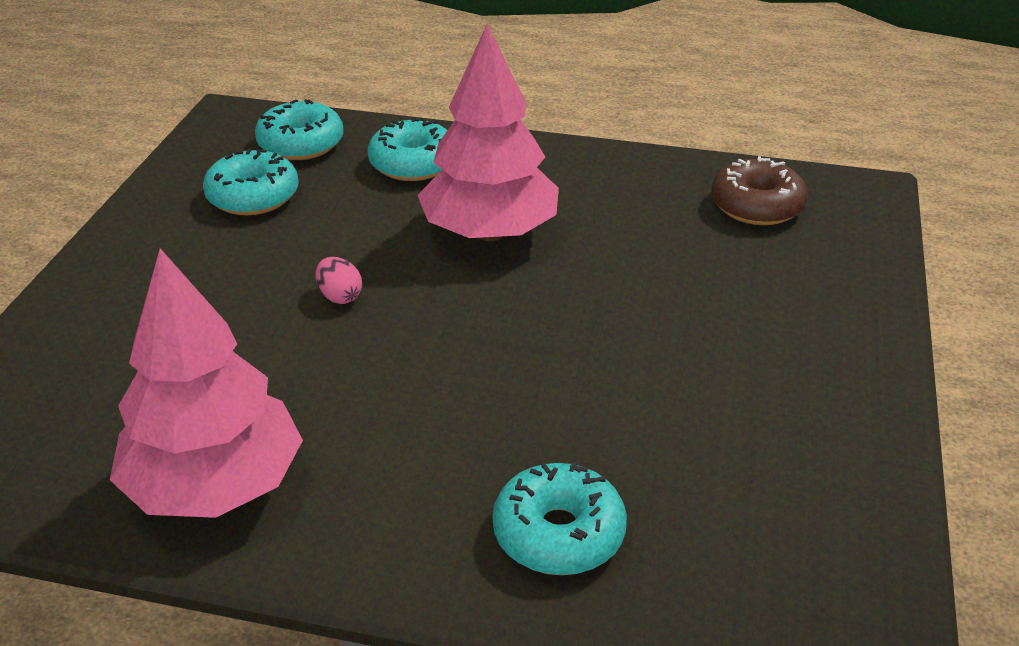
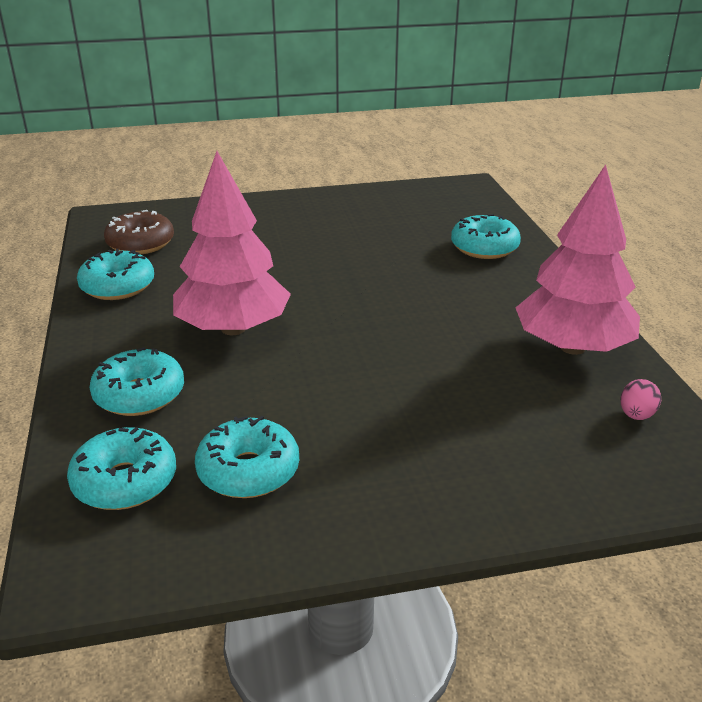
camera: 115 degrees left, 5 degrees down
(340, 296) = (362, 366): pink egg -> pink egg (636, 415)
(643, 177) = (118, 286): none -> turquoise donut

